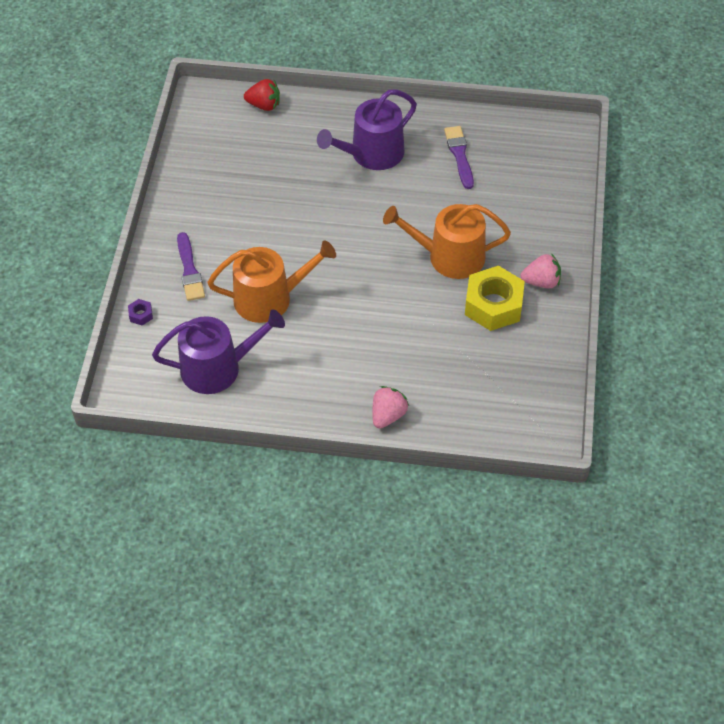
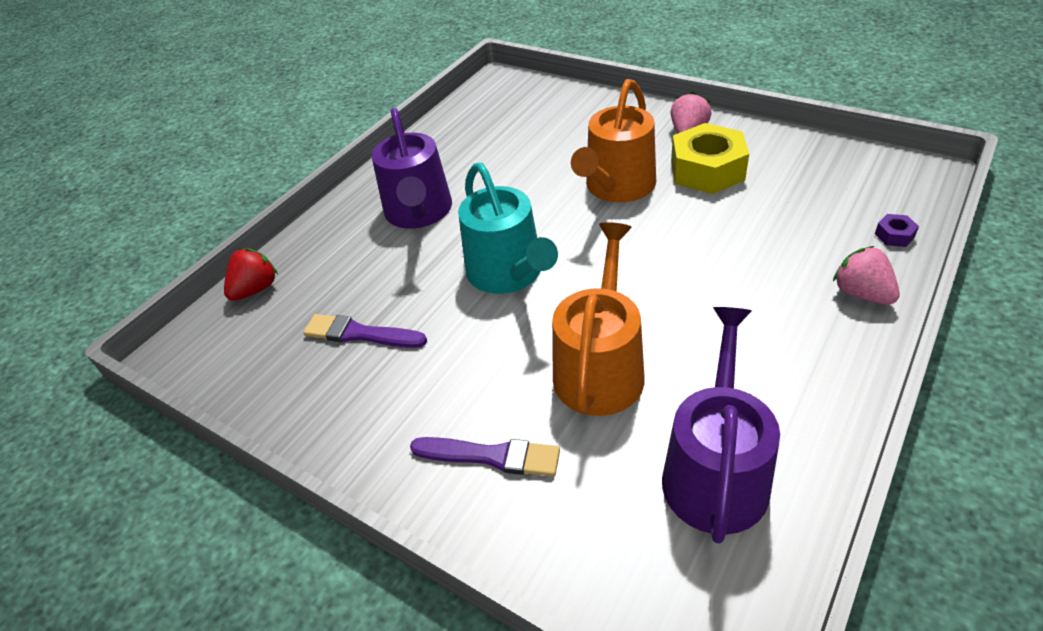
camera: 60 degrees left, 10 degrees down
(141, 315) = (550, 561): purple nut -> purple nut (894, 235)
(331, 226) = (509, 273): none -> turquoise watering can
(459, 155) = (474, 149): purple brush -> purple brush (360, 334)

